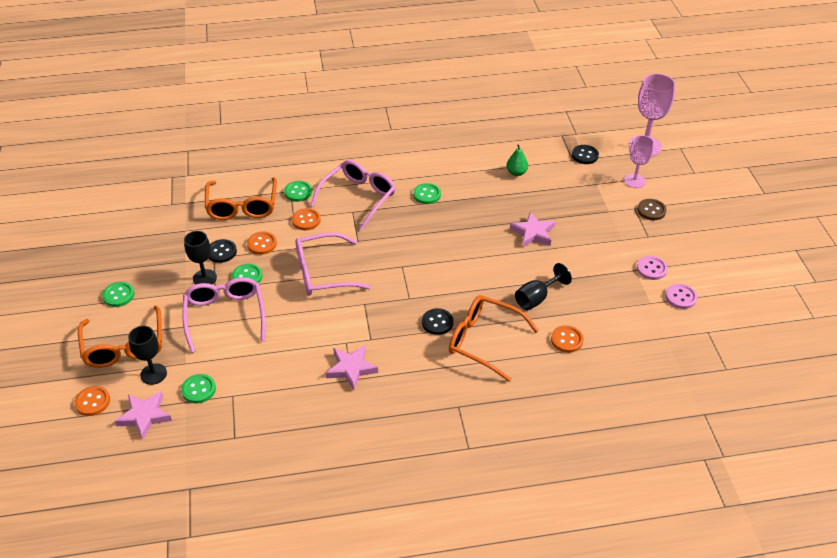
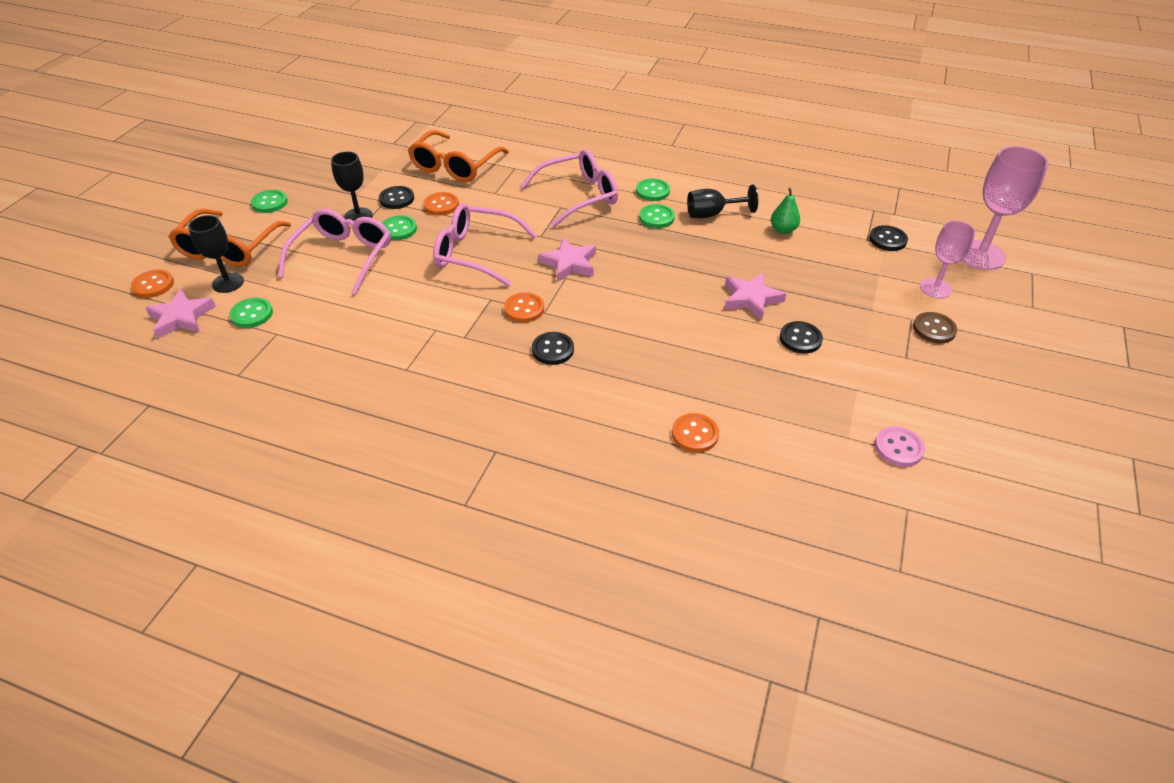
camera: 30 degrees right, 0 degrees up
(298, 192) = (521, 171): green button -> green button (652, 191)
(306, 220) = (505, 199): orange button -> orange button (524, 309)
(351, 368) = (416, 358): pink star -> pink star (569, 263)
(484, 341) = (589, 392): orange glasses -> none
(536, 298) = (695, 371): black goblet -> black goblet (712, 214)
(581, 249) = (800, 339): none -> black button
(651, 269) = (881, 397): pink button -> none

